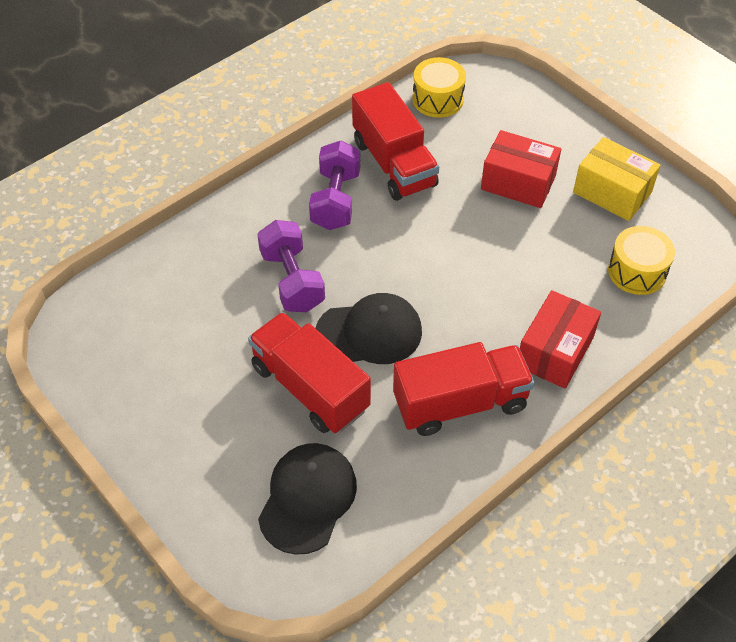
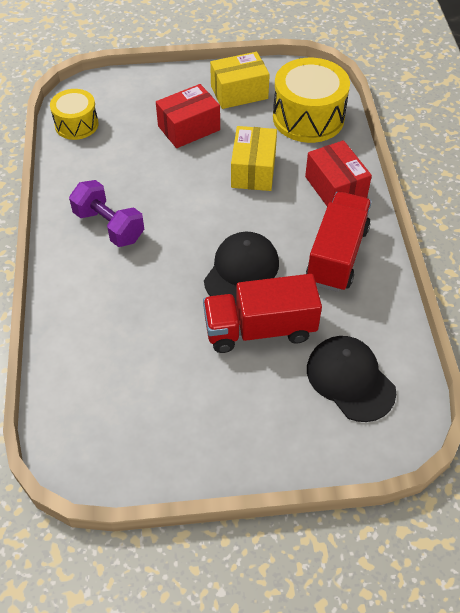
camera: 55 degrees left, 0 degrees up
(292, 280) = (157, 289): purple dumbbell -> none
(394, 163) = (109, 178): red truck -> none
(511, 267) = (253, 170): none -> yellow box
(637, 271) = (308, 117): yellow drum -> yellow drum, size x1.67

